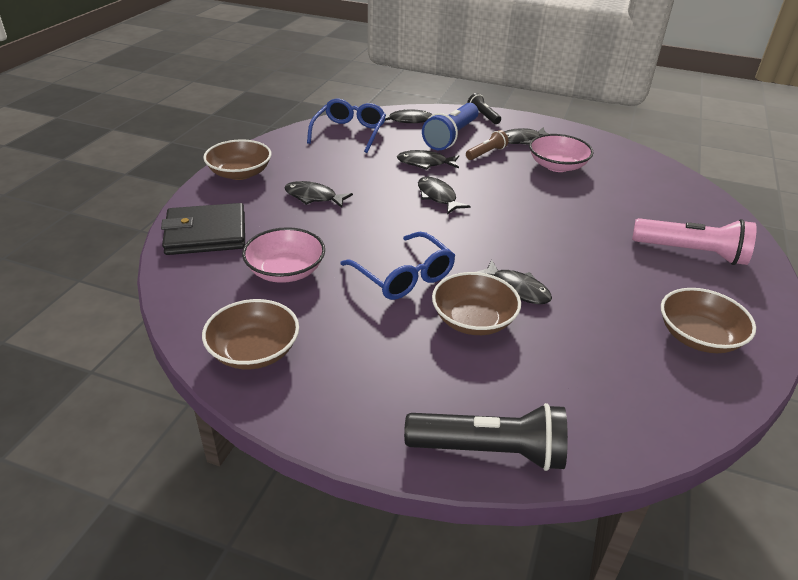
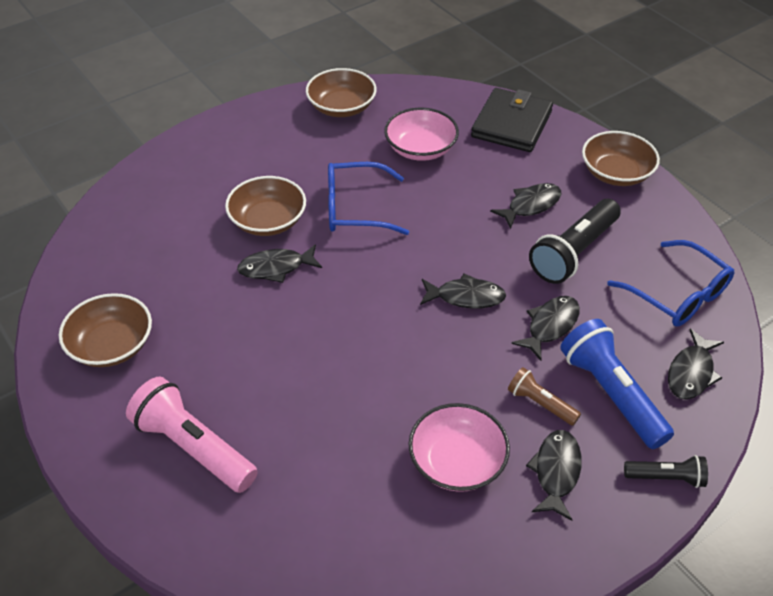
camera: 125 degrees right, 10 degrees up
(486, 153) = (540, 404): brown flashlight -> brown flashlight turned 135 degrees clockwise
(489, 451) = (160, 166): black flashlight -> black flashlight (574, 252)
(691, 252) = (194, 447): pink flashlight -> pink flashlight turned 75 degrees clockwise

